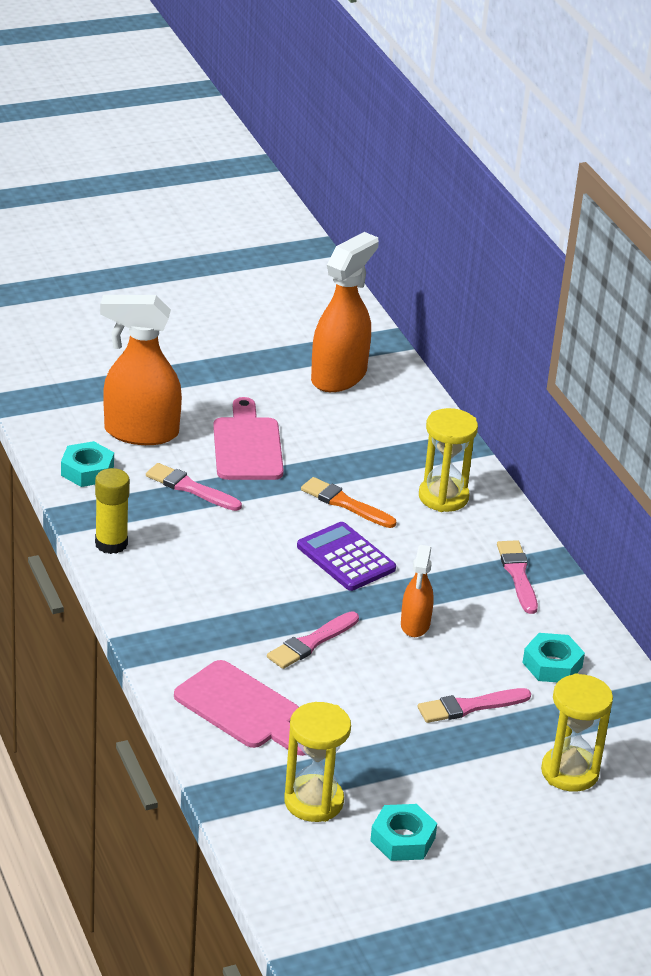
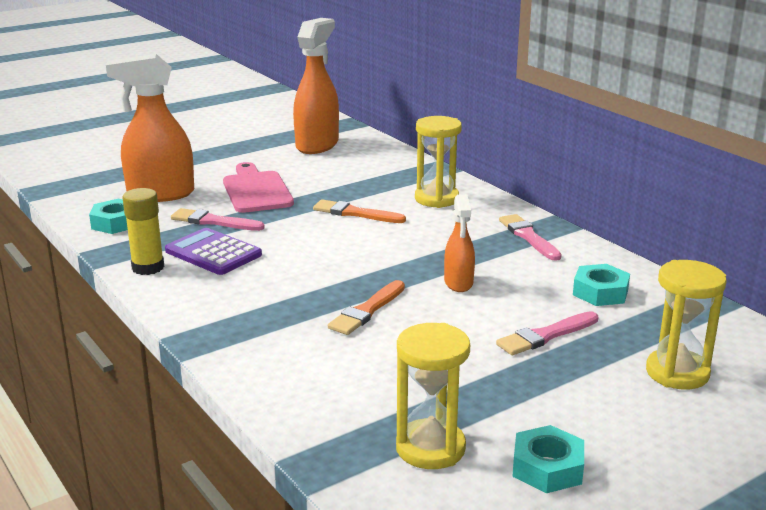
camera: 10 degrees left, 10 degrees down
(243, 709) = (319, 375): pink cutting board -> none
(311, 642) = (367, 311): pink brush -> orange brush
(346, 558) = (372, 247): purple calculator -> purple calculator (213, 253)

